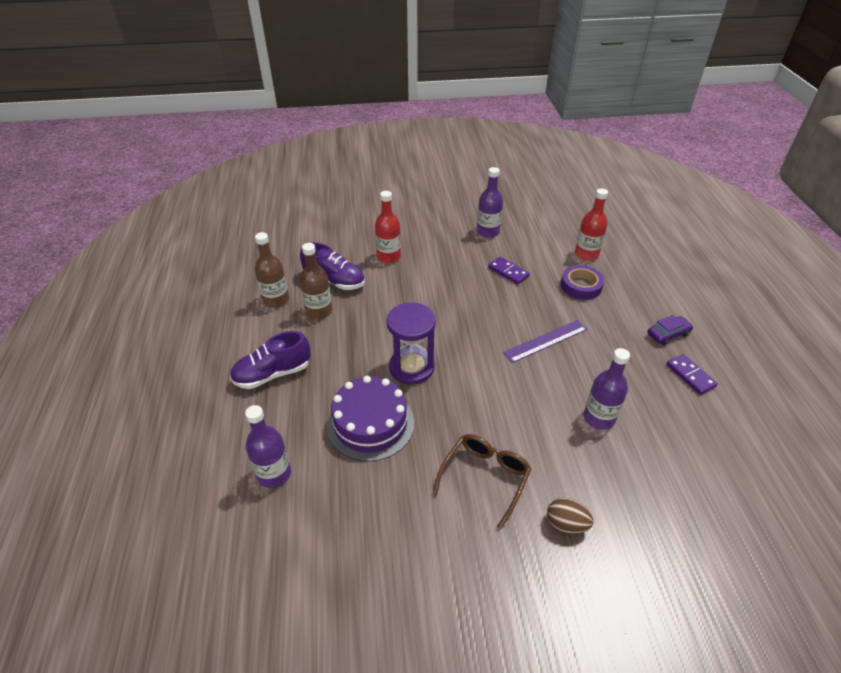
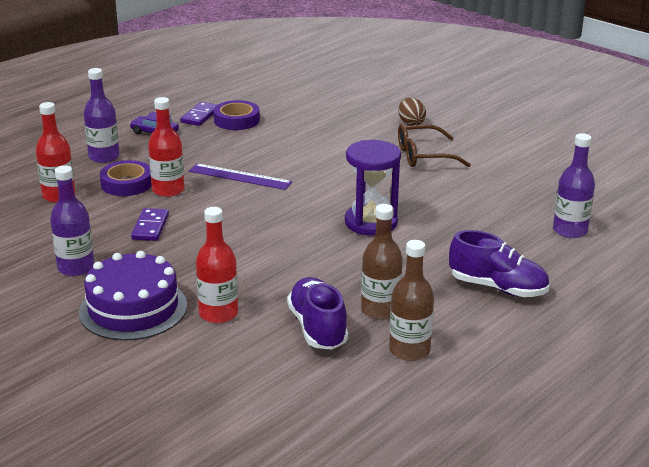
camera: 130 degrees left, 15 degrees down
(370, 424) = (458, 214): purple cake -> purple cake (133, 308)
(554, 299) = (168, 190): none -> red bottle
(599, 418) = (300, 135): purple bottle -> purple bottle (104, 157)
(664, 394) = (236, 120): none -> purple tape

